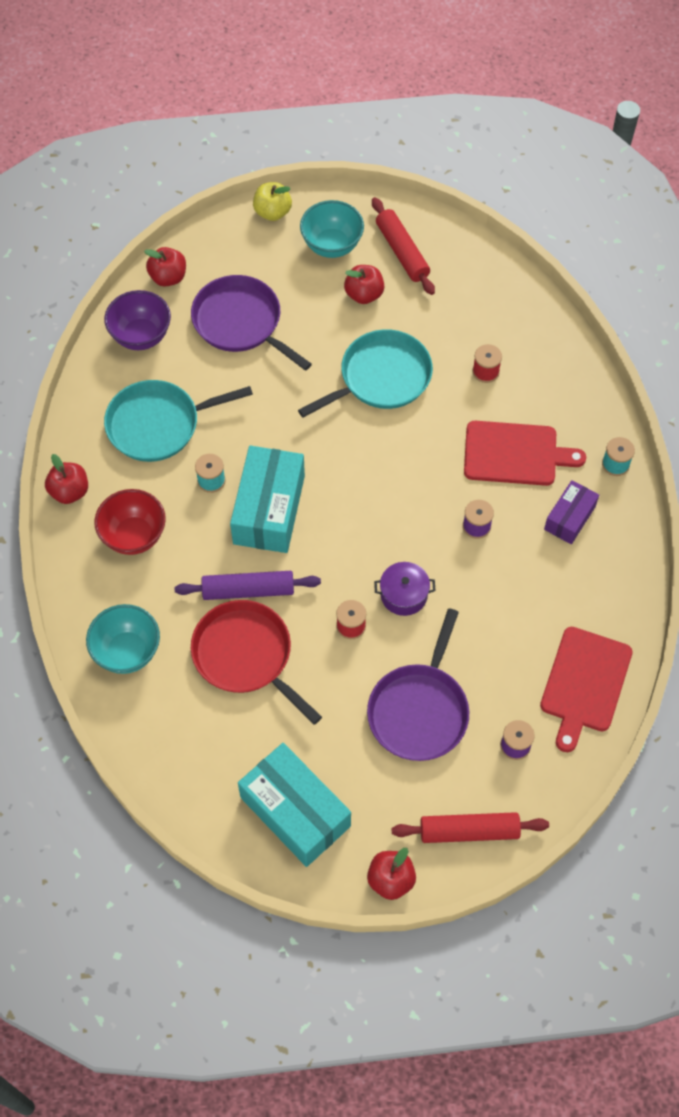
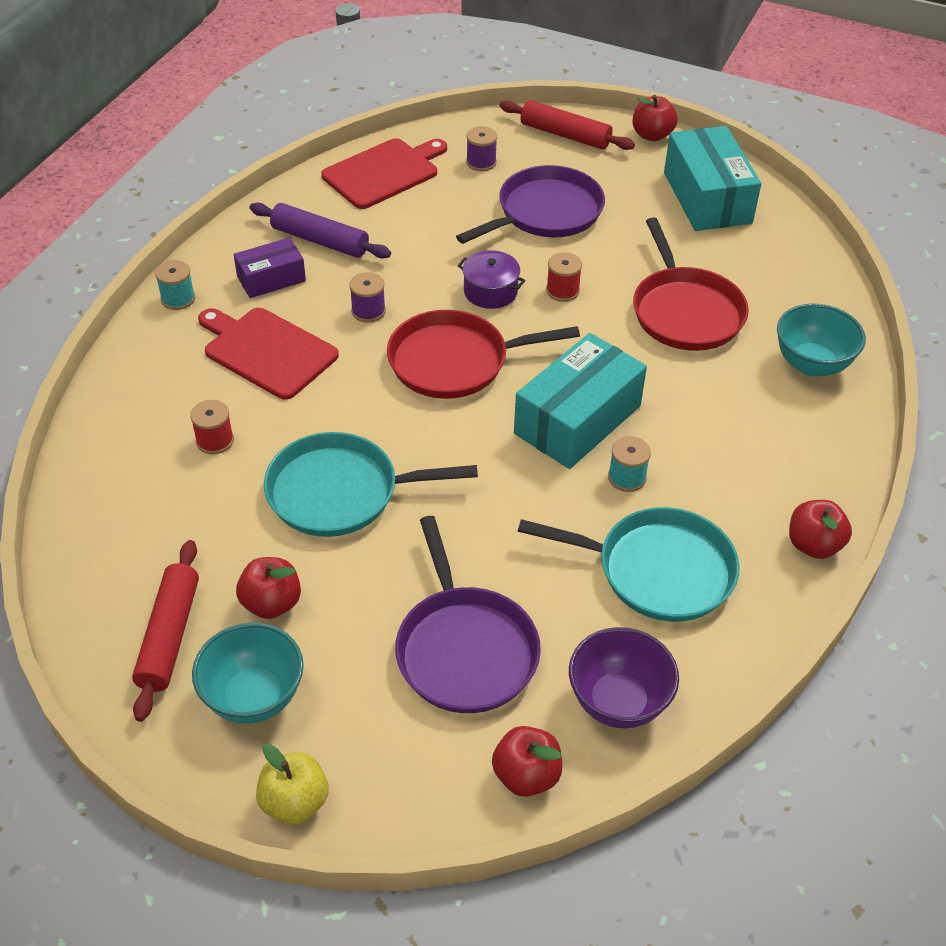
camera: 150 degrees left, 15 degrees down
(134, 536) = (753, 463): red bowl -> none
(248, 590) = (649, 360): purple rolling pin -> purple rolling pin (320, 240)
(383, 514) = (454, 361): none -> red pan

